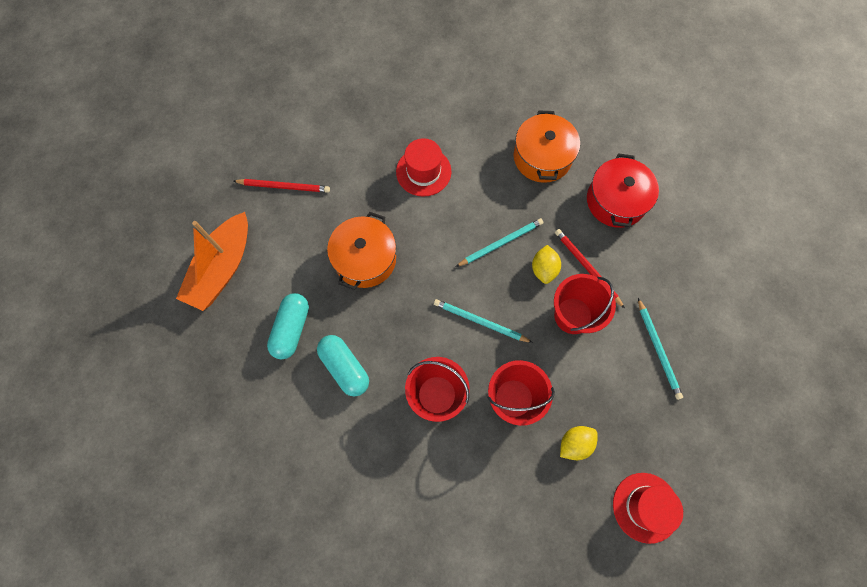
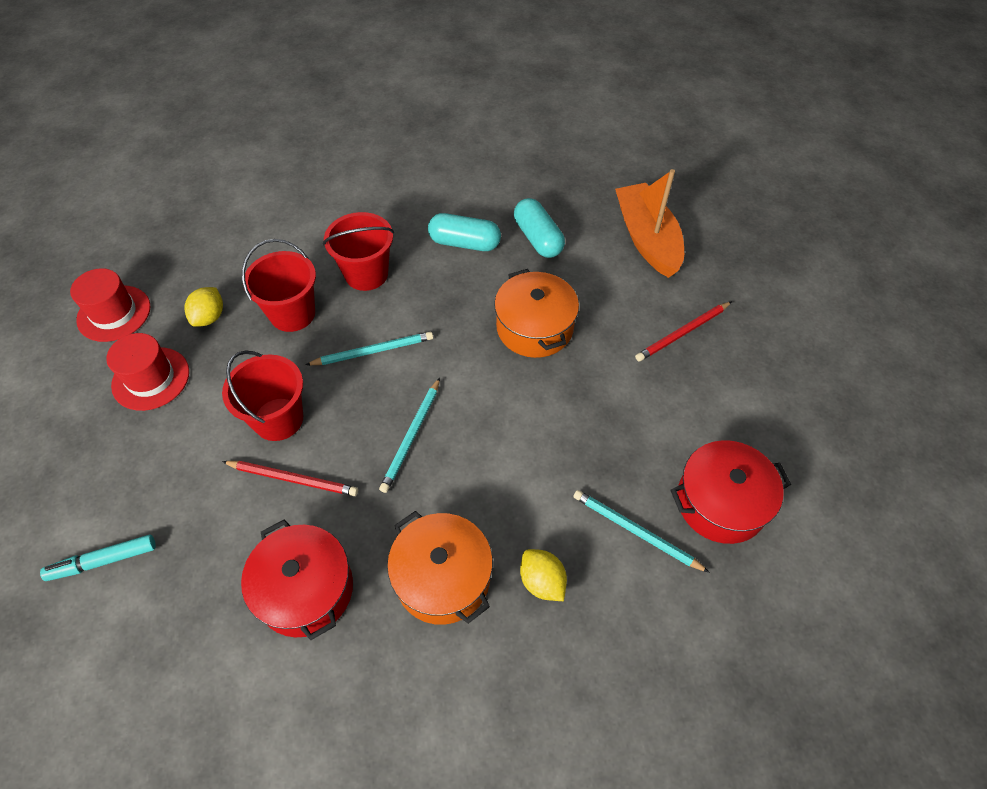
camera: 140 degrees right, 15 degrees down
(374, 92) = (720, 502): none -> red pot
(423, 171) = (565, 451): red hat -> red hat (151, 378)
(544, 269) = (343, 443): yellow lemon -> yellow lemon (542, 581)
(658, 350) = (160, 448): turquoise pencil -> turquoise pencil (635, 531)
(720, 296) = (103, 561): none -> turquoise marker

